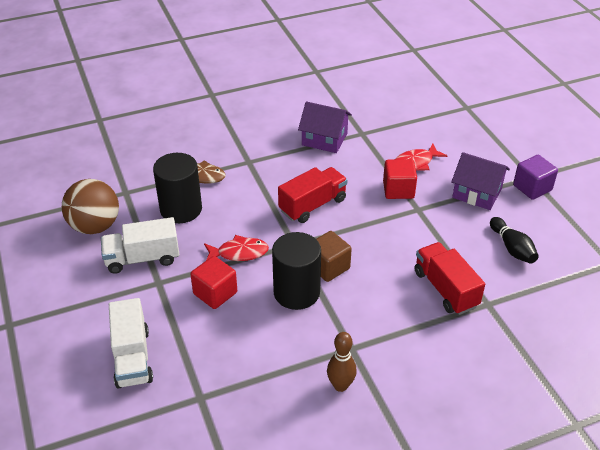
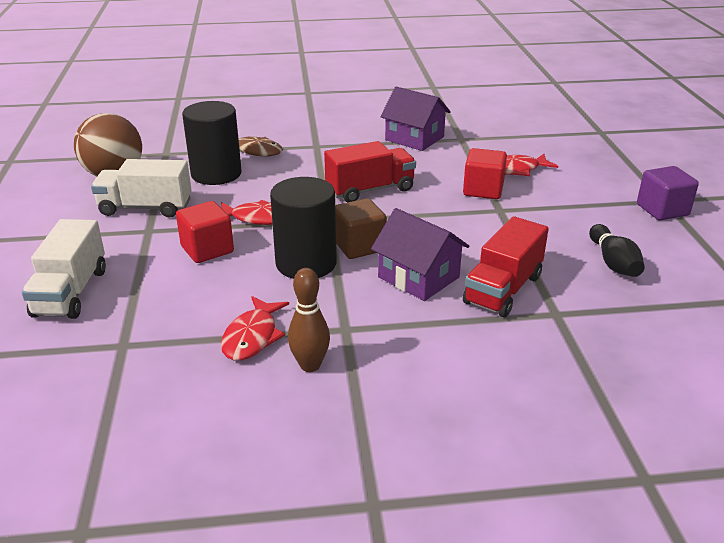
camera: 15 degrees right, 10 degrees down
(289, 369) = (252, 337): none -> red fish
(445, 289) = (503, 289): red truck -> red truck turned 135 degrees counterclockwise
(477, 193) = (585, 205): purple house -> purple house (418, 277)

